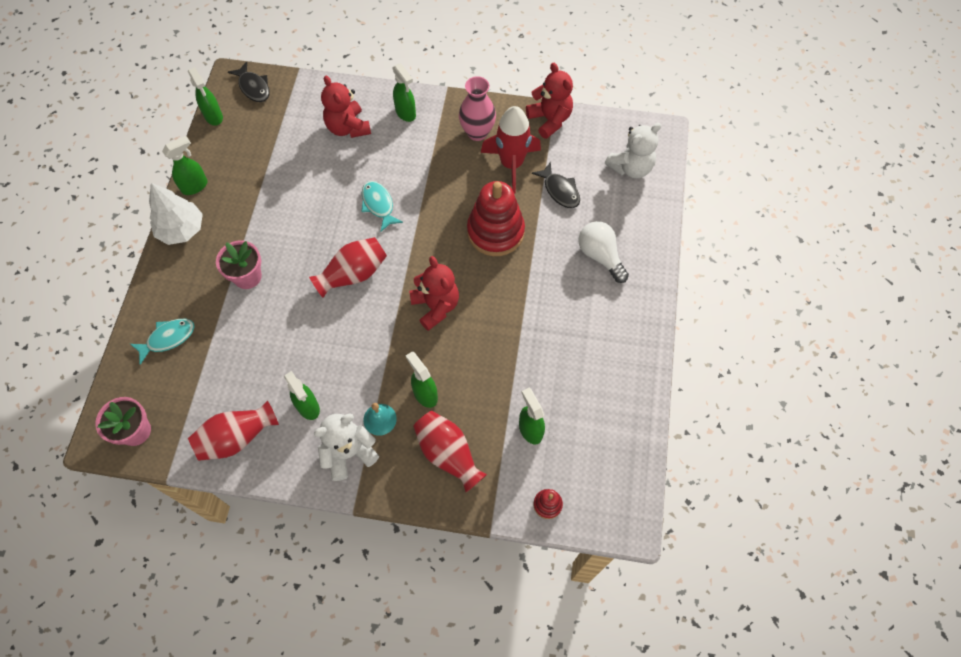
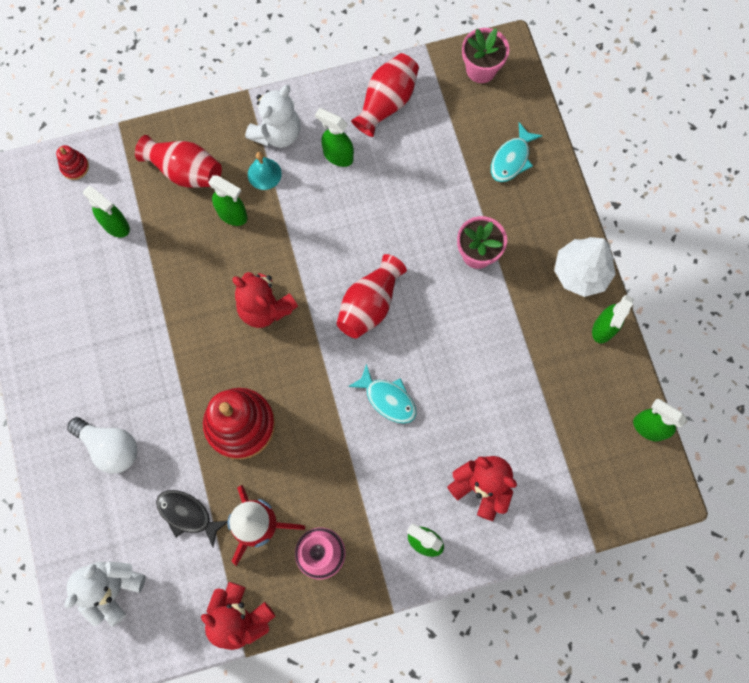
camera: 155 degrees right, 10 degrees up
(253, 87) = (630, 492): black fish -> none

